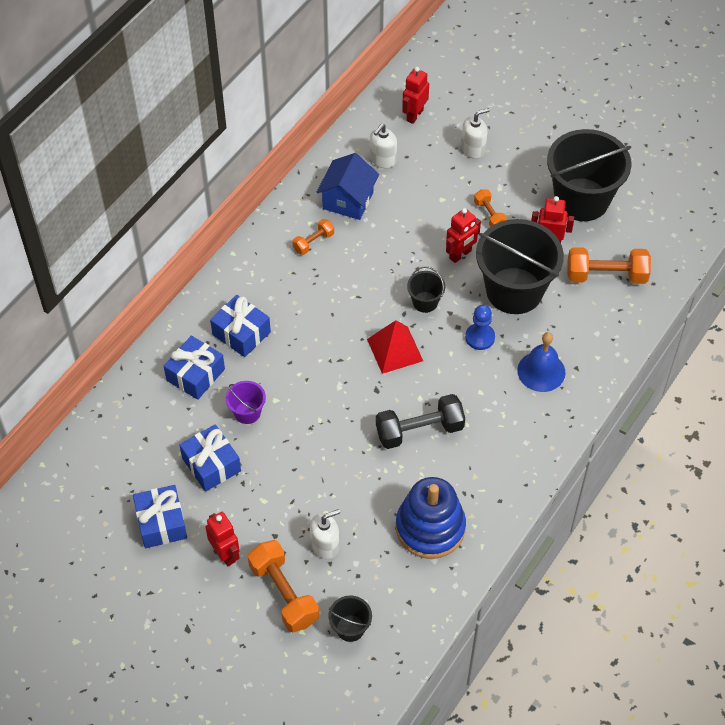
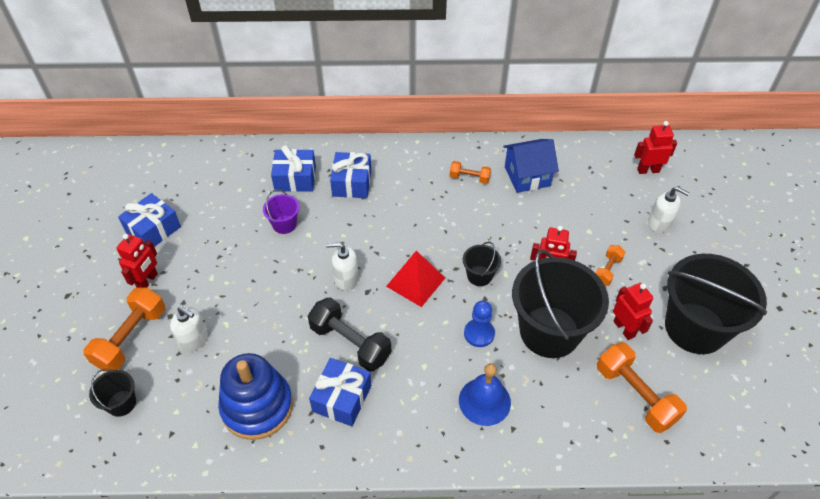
camera: 55 degrees right, 5 degrees down
(211, 464) = (223, 229): blue gift -> blue gift (342, 398)
(382, 159) = (586, 175): white soap dispenser -> white soap dispenser (346, 279)

